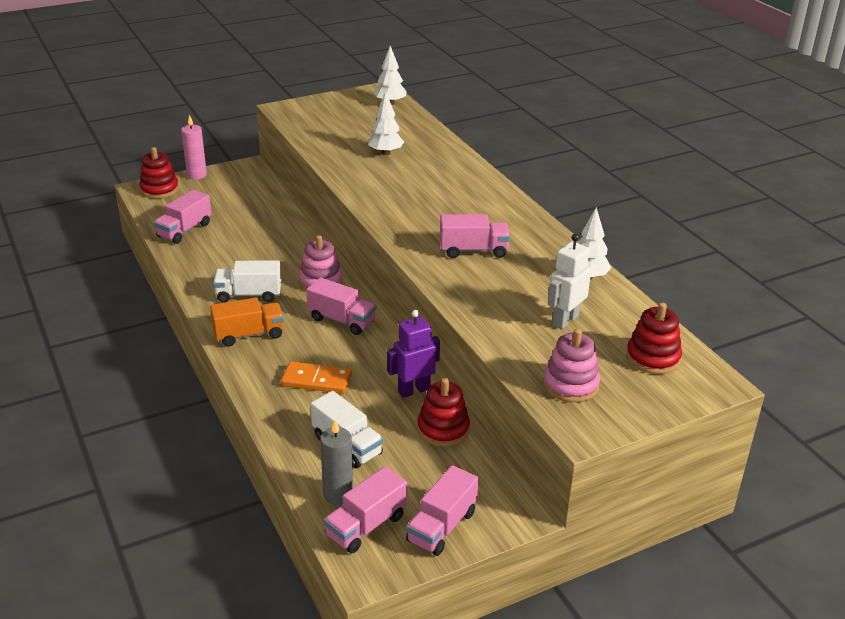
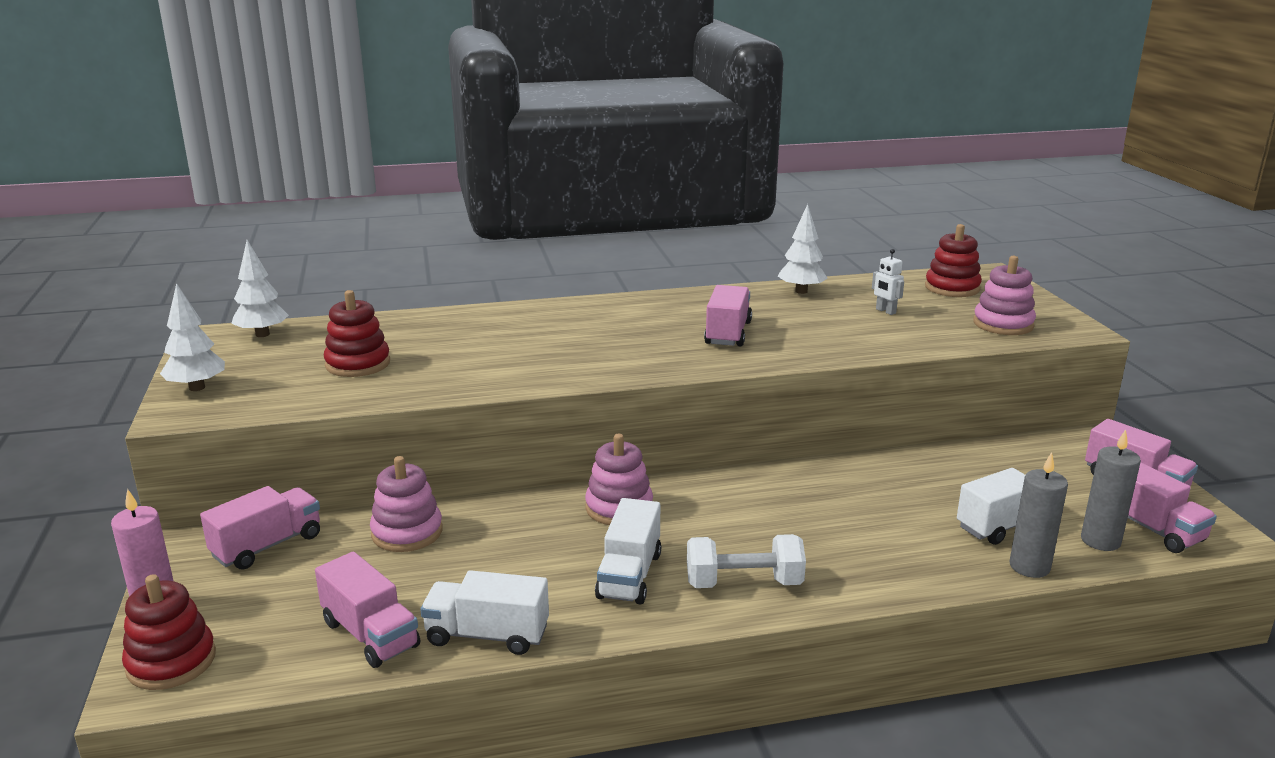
camera: 75 degrees left, 10 degrees down
(188, 261) = (487, 635): none -> white truck
(249, 334) = (744, 583): orange truck -> white dumbbell
(275, 220) = (407, 532): none -> pink stacking toy
(293, 454) = (1029, 567): none -> grey candle
(316, 380) = (867, 534): orange domino -> none
(342, 320) = (727, 501): pink truck -> pink truck (267, 546)
(386, 153) = (427, 353): white tree -> white tree (197, 387)
(413, 390) = (892, 469): purple robot -> none
(443, 429) = (967, 460): red stacking toy -> red stacking toy (358, 364)
(565, 320) = (885, 311): white robot -> white robot, size x0.58

